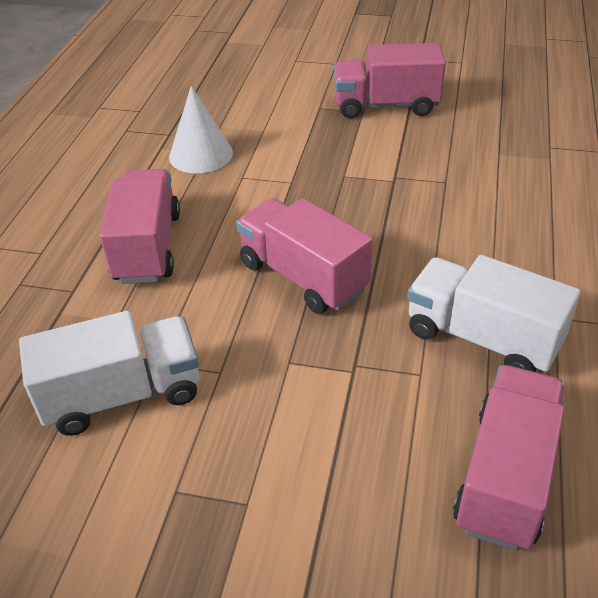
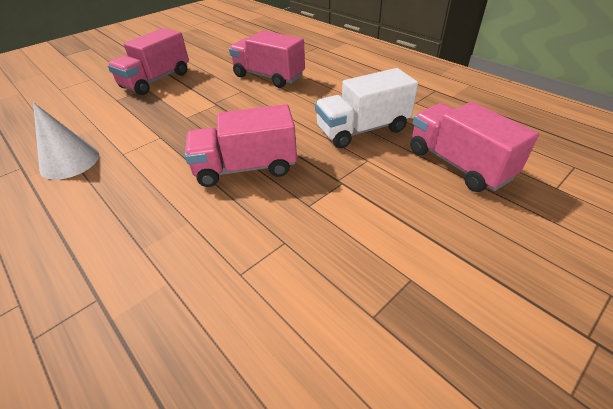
camera: 55 degrees left, 0 degrees up
(122, 395) = (251, 311): white truck -> none
(147, 247) = (117, 229): pink truck -> pink truck (268, 76)

